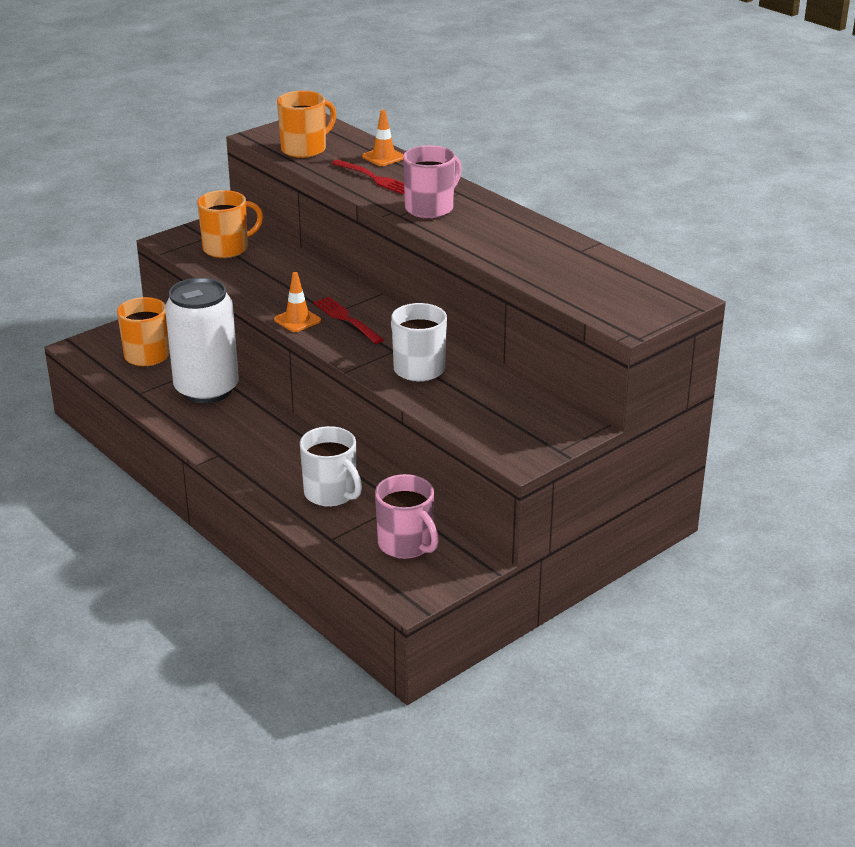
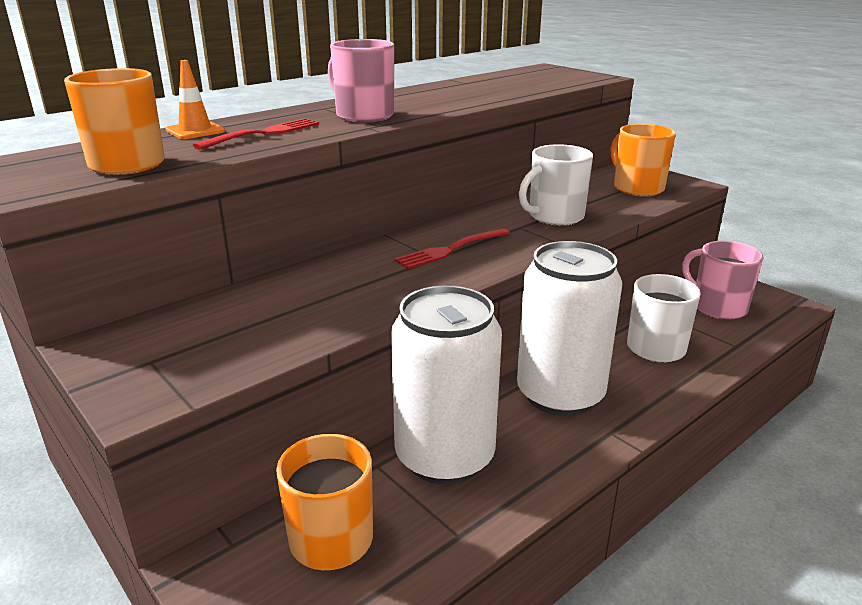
camera: 90 degrees left, 5 degrees down
(227, 248) = (209, 338): orange mug -> orange mug (637, 188)
(267, 437) = (560, 395): none -> white can
(297, 320) = (455, 277): orange traffic cone -> none
(406, 544) = (717, 307): pink mug -> pink mug turned 90 degrees counterclockwise

